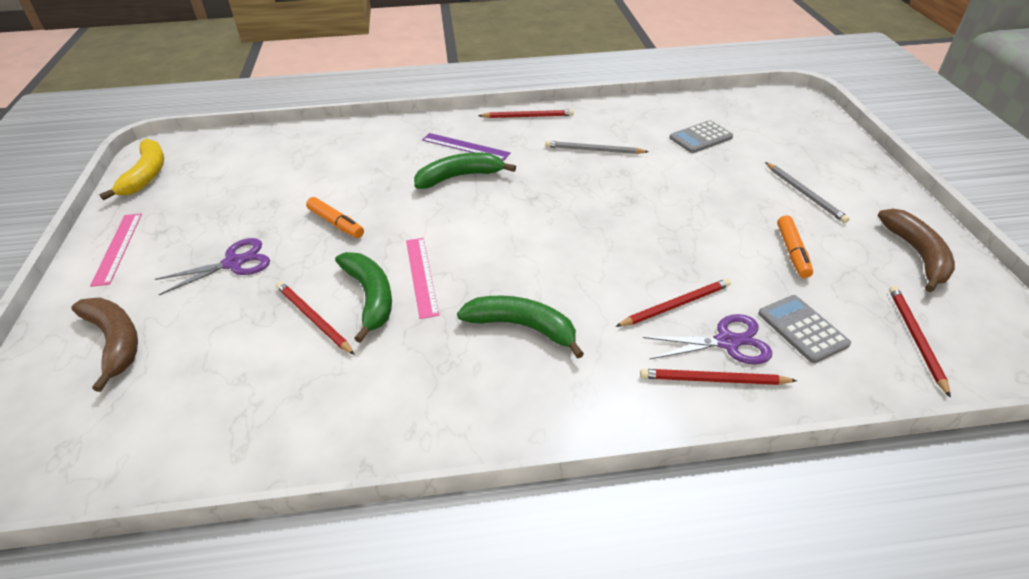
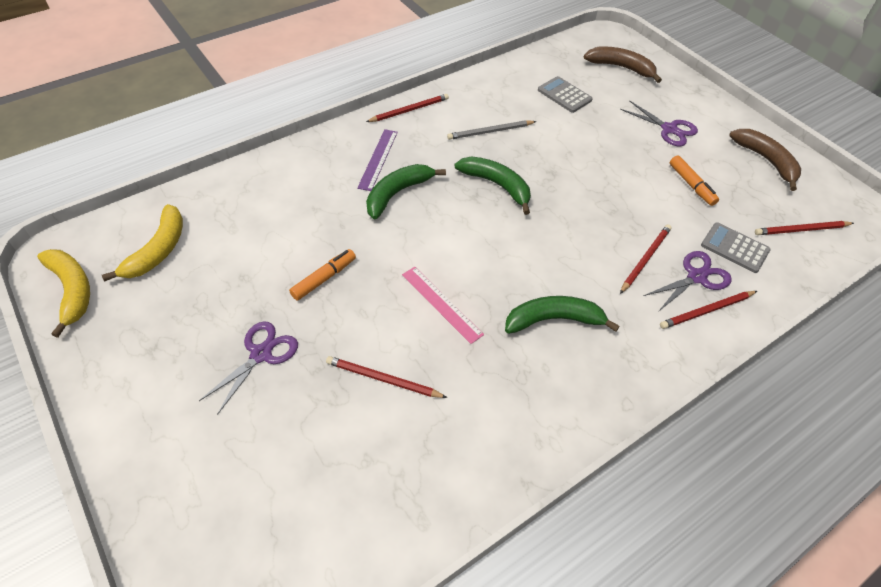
camera: 30 degrees left, 10 degrees up
(115, 342) = (217, 477): brown banana -> brown banana (621, 68)
(117, 248) = (122, 383): pink ruler -> none
(229, 165) = (158, 250): none -> yellow banana
(336, 223) = (324, 278): orange marker -> orange marker turned 60 degrees counterclockwise
(370, 297) = (415, 340): green banana -> green banana (497, 185)
(465, 146) = (378, 159): purple ruler -> purple ruler turned 75 degrees counterclockwise
(701, 138) = (564, 95): grey calculator -> grey calculator turned 105 degrees clockwise
(805, 194) = (669, 129): grey pencil -> purple scissors
(915, 338) = (801, 230): red pencil -> red pencil turned 75 degrees counterclockwise

